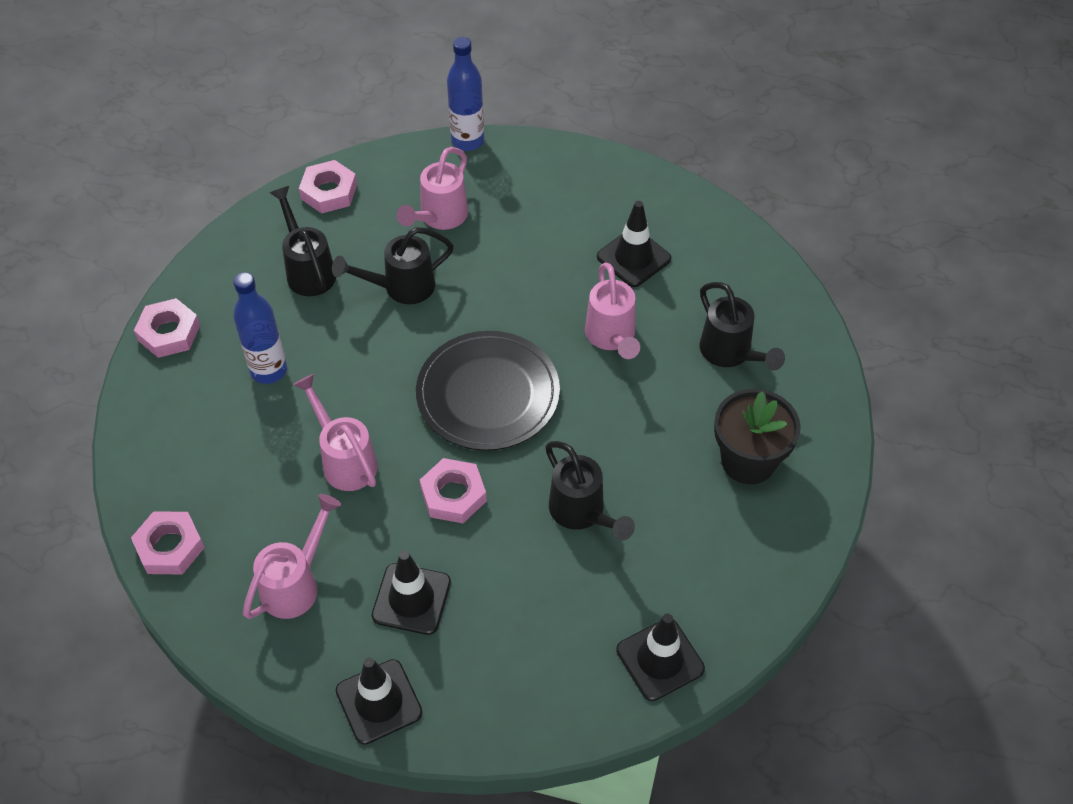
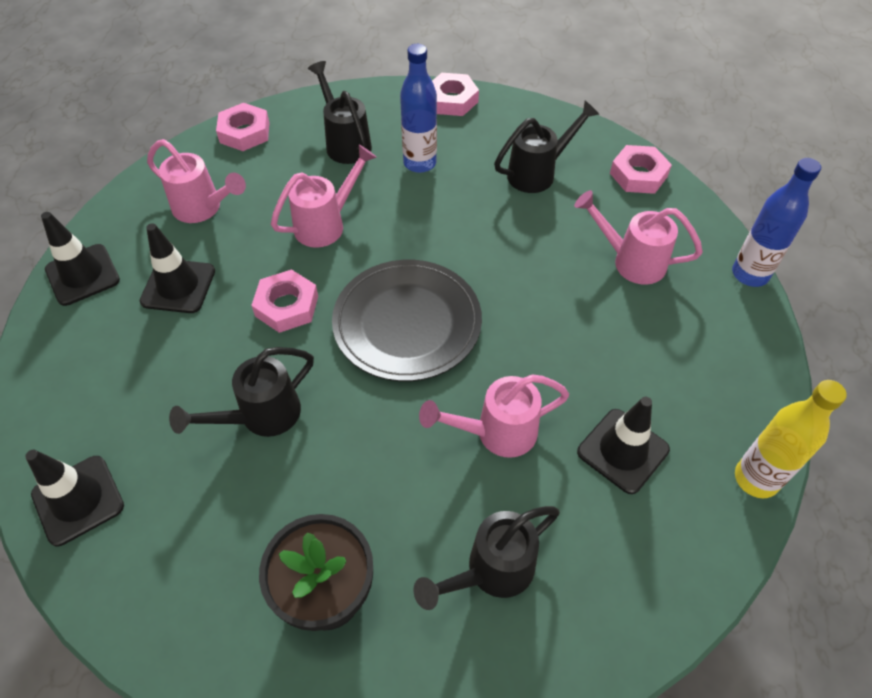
camera: 85 degrees right, 0 degrees up
(400, 288) = (530, 240): black watering can -> black watering can (345, 142)
(661, 184) = (756, 479): none -> yellow bottle

